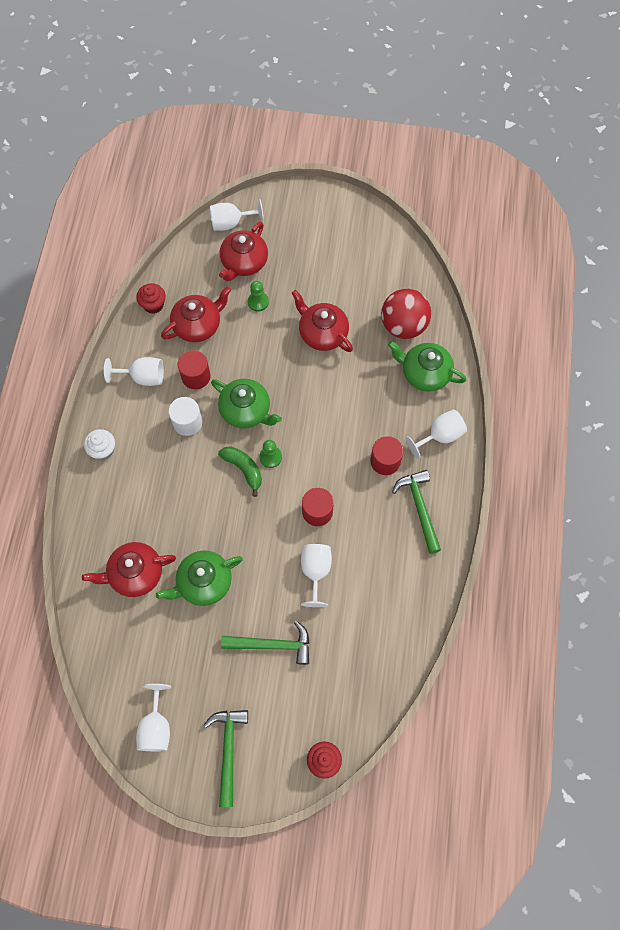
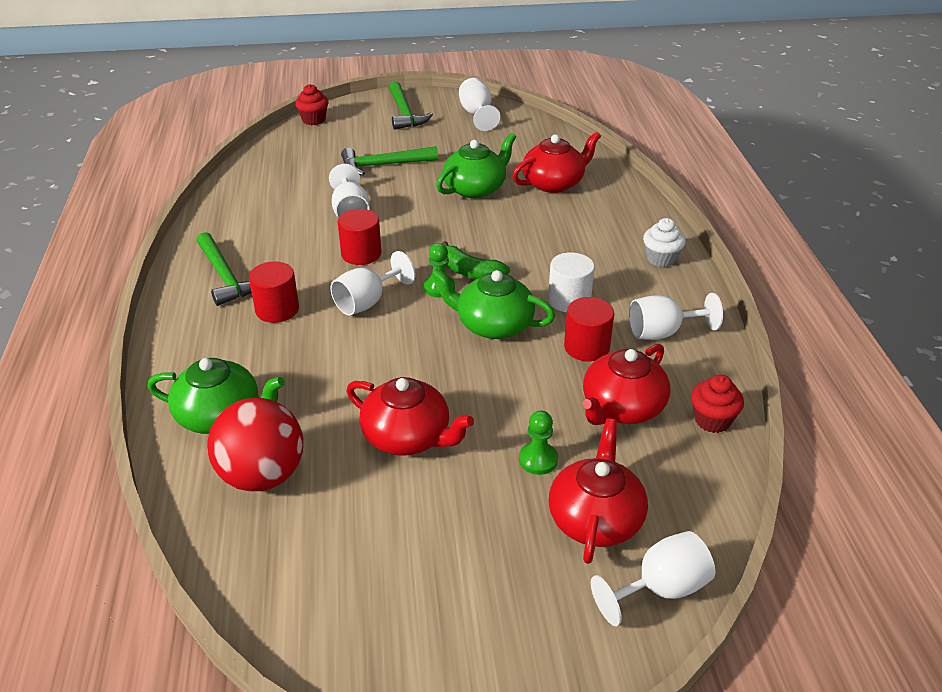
camera: 165 degrees right, 30 degrees down
(440, 436) = (196, 347): white goblet -> white goblet (367, 302)

